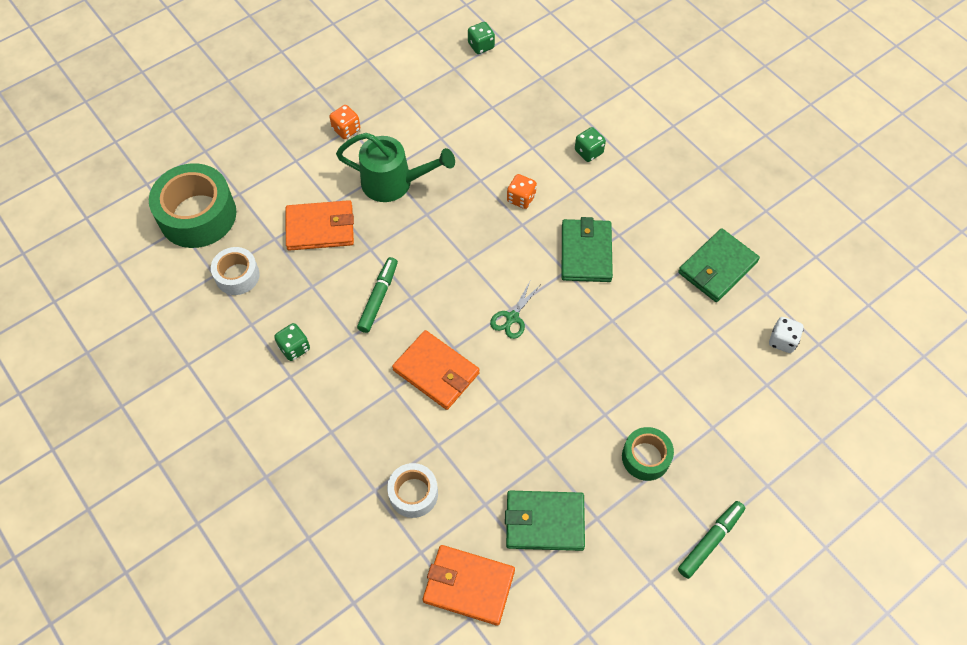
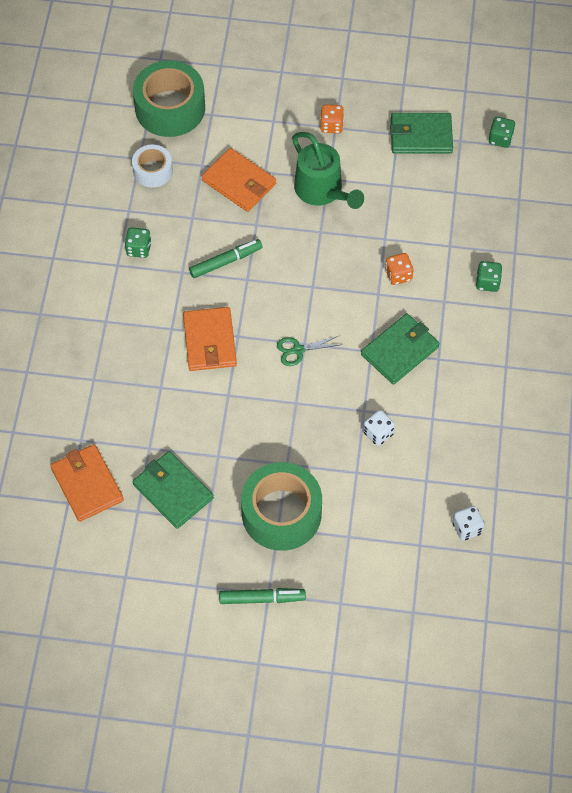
camera: 45 degrees right, 0 degrees up
(413, 493) = (114, 402): white tape -> none
(642, 328) = (378, 433): none -> white dice
(645, 457) = (281, 513): green tape -> green tape, size x1.81
(717, 267) = (482, 441): green wallet -> green wallet (421, 135)

